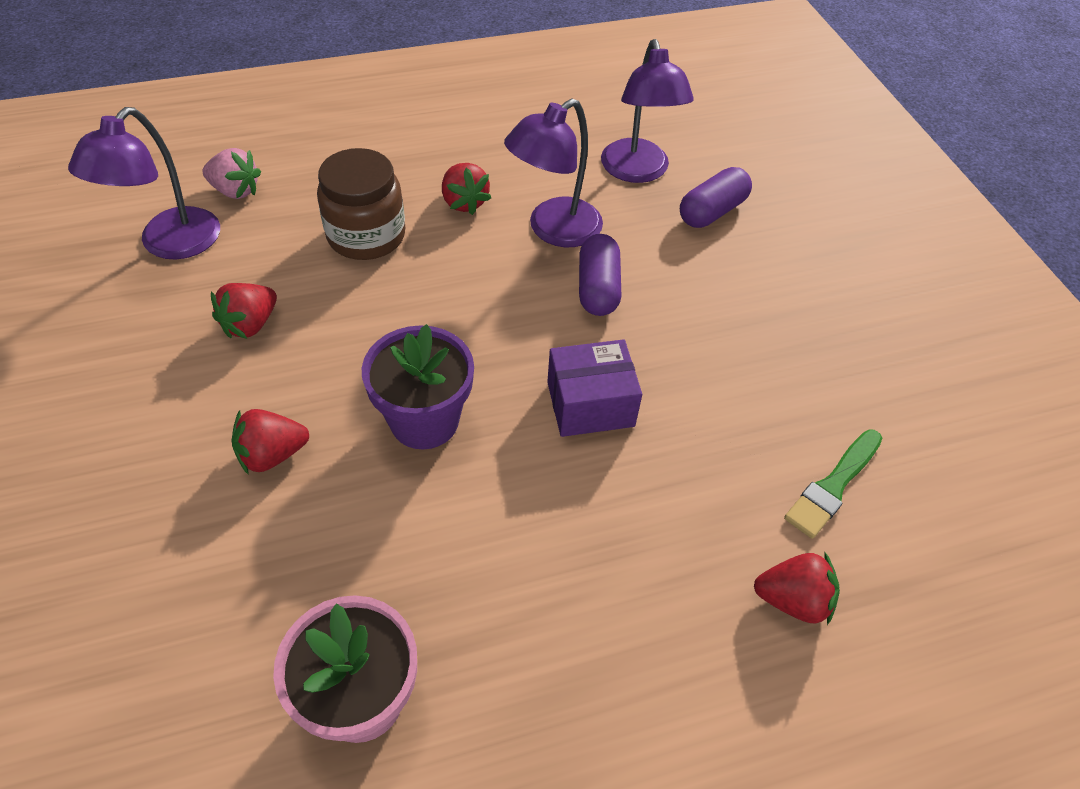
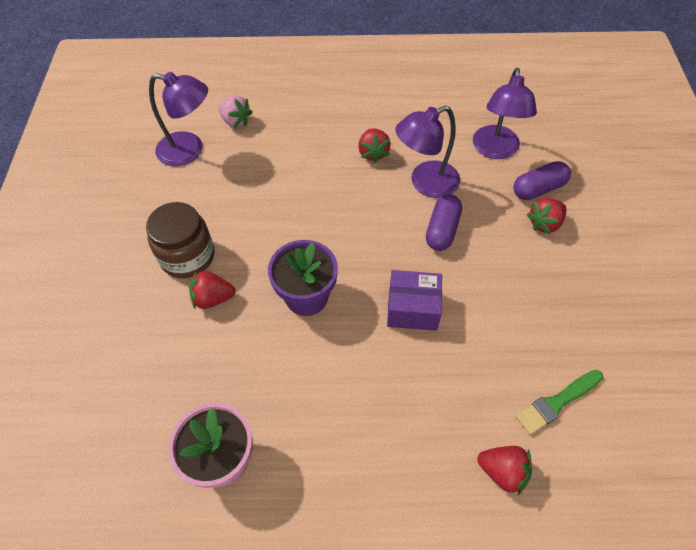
camera: 20 degrees right, 5 degrees up
(170, 244) = (189, 151): purple lamp -> purple lamp turned 120 degrees counterclockwise
(250, 324) = (222, 212): red strawberry -> red strawberry (544, 223)
(366, 236) = (305, 166): brown jar -> brown jar (187, 256)

